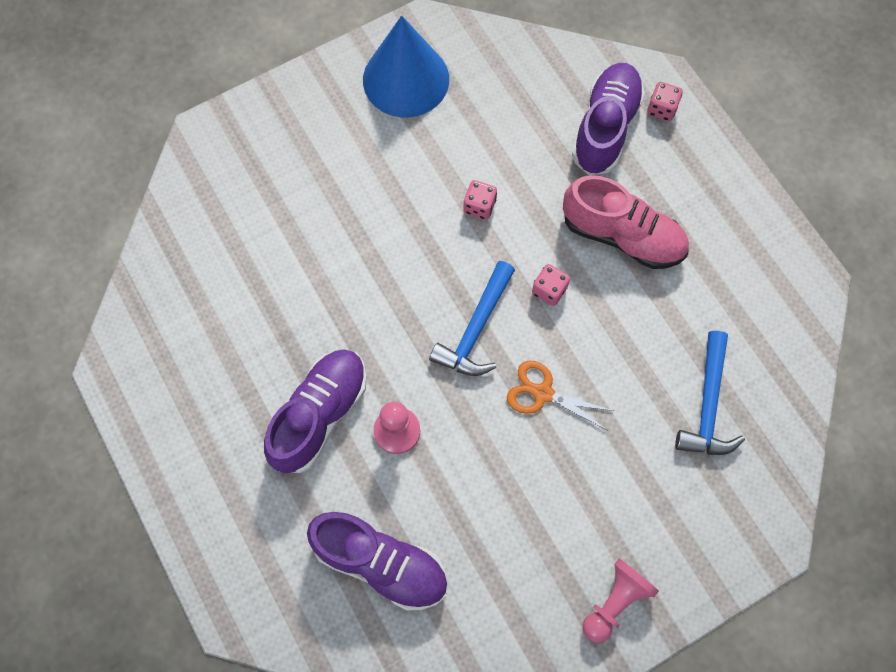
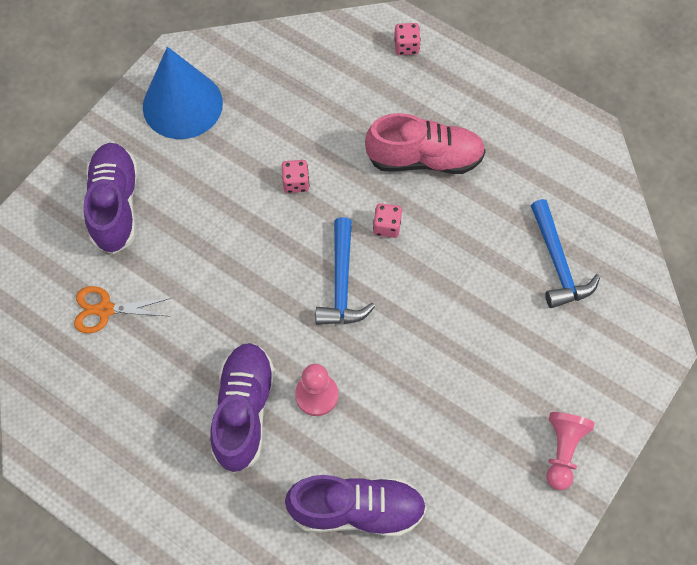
camera: 25 degrees left, 5 degrees down
(543, 393) = (422, 311): orange scissors -> orange scissors (105, 310)
(605, 128) = (368, 79): purple shoe -> purple shoe (115, 205)

